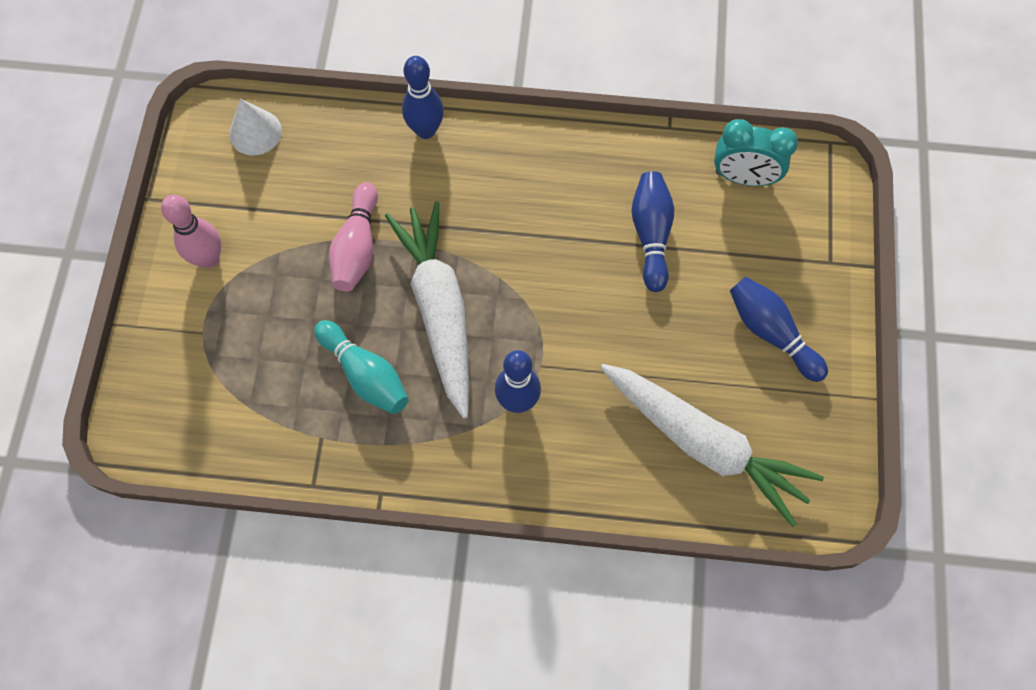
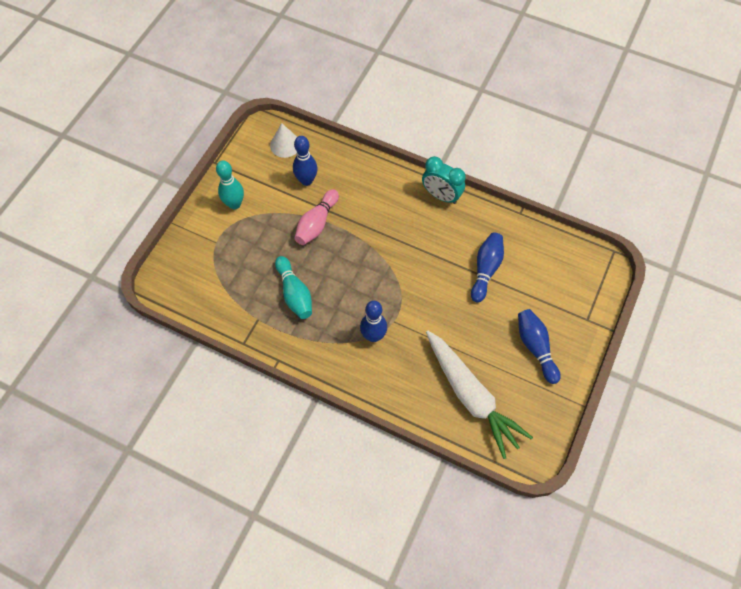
camera: 20 degrees right, 5 degrees down
(209, 258) = (234, 204): pink bowling pin -> turquoise bowling pin
(426, 130) = (379, 172): blue bowling pin -> blue bowling pin (306, 180)
(439, 310) = (349, 272): white carrot -> none
(743, 177) = (553, 255): turquoise clock -> turquoise clock (441, 196)

